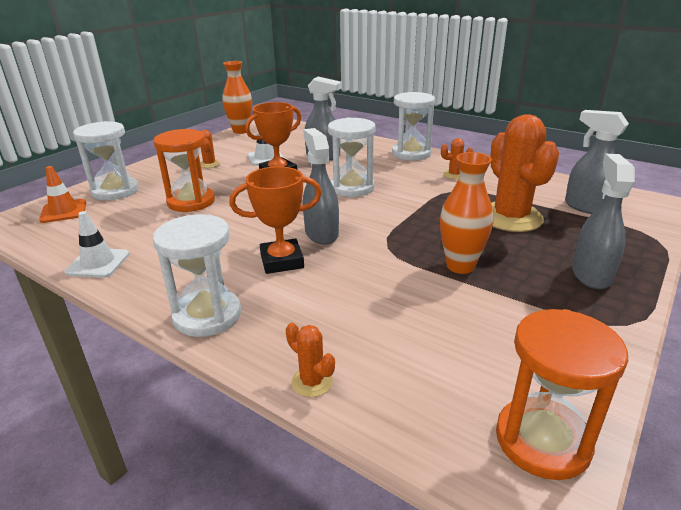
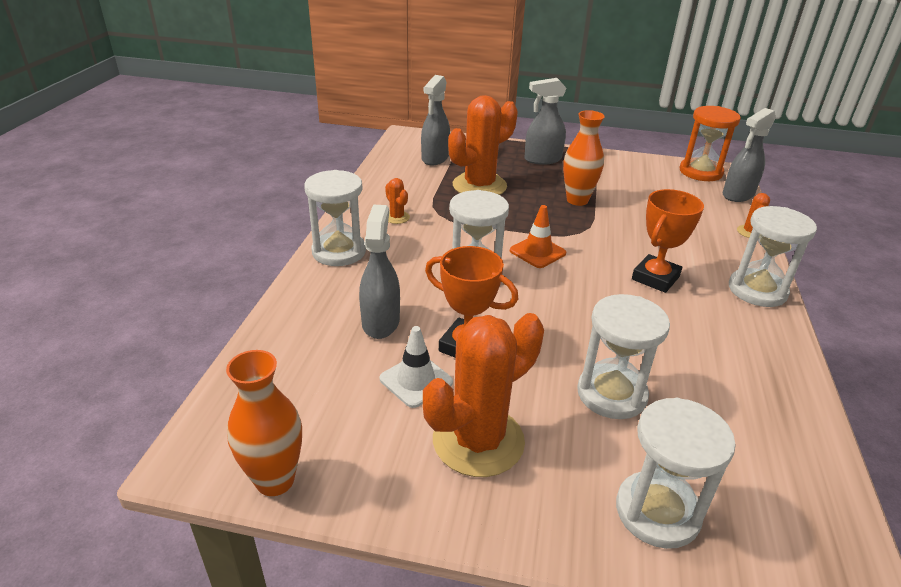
camera: 115 degrees left, 5 degrees up
(63, 211) = (763, 533): orange traffic cone -> orange traffic cone (537, 252)
(98, 263) = (792, 398): white traffic cone -> none
(191, 202) = (611, 394): orange hourglass -> white hourglass
(209, 164) = (478, 441): orange cactus -> orange cactus, size x2.32
(282, 261) = (655, 278): orange trophy -> orange trophy turned 75 degrees clockwise
(321, 233) = (590, 269): grey spray bottle -> grey spray bottle (738, 195)

